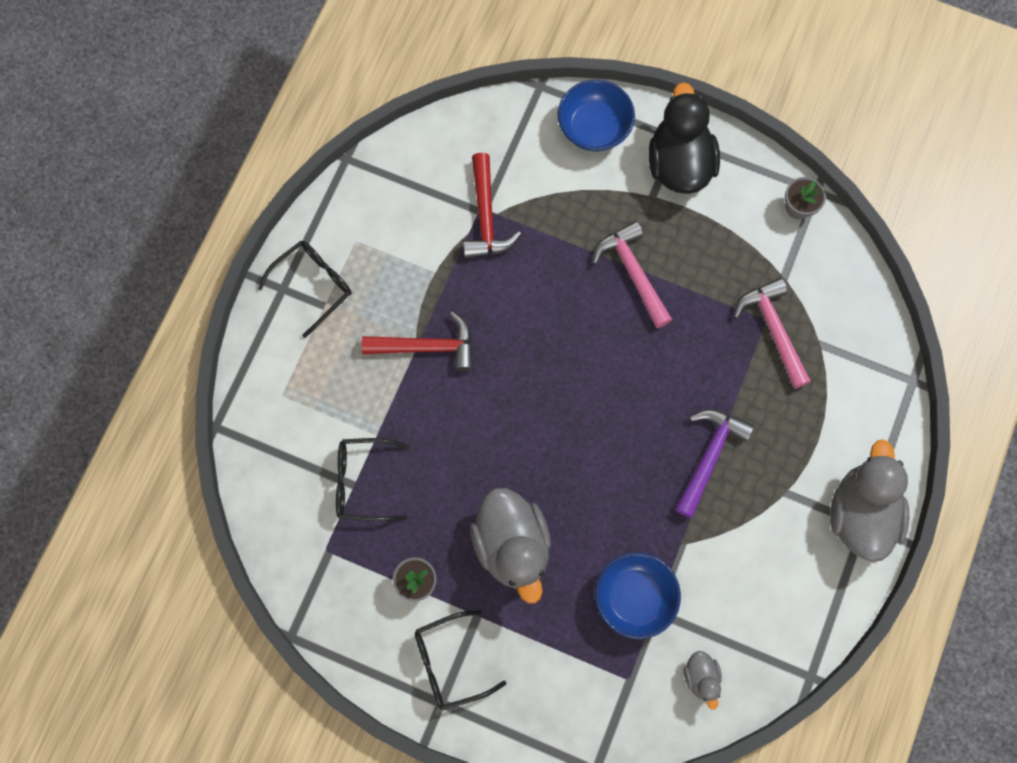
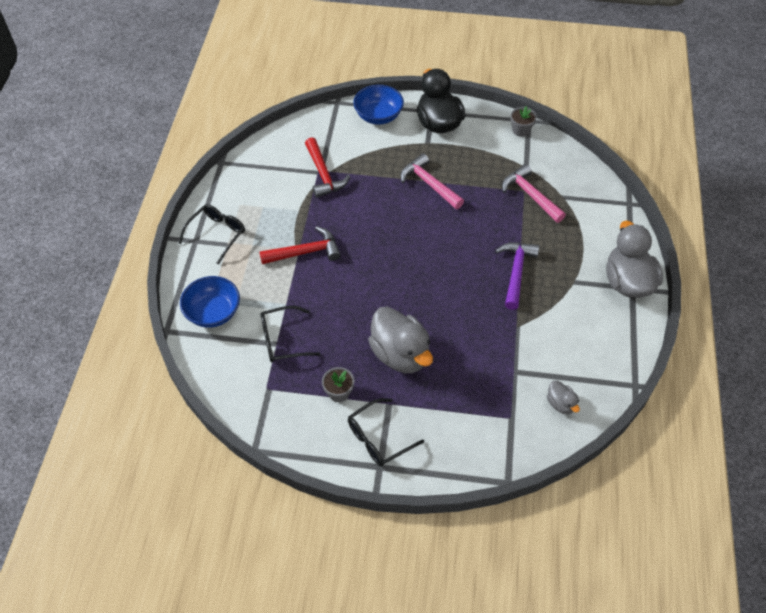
camera: 15 degrees left, 20 degrees down
(634, 597) = (496, 366): blue bowl -> blue bowl (213, 312)

